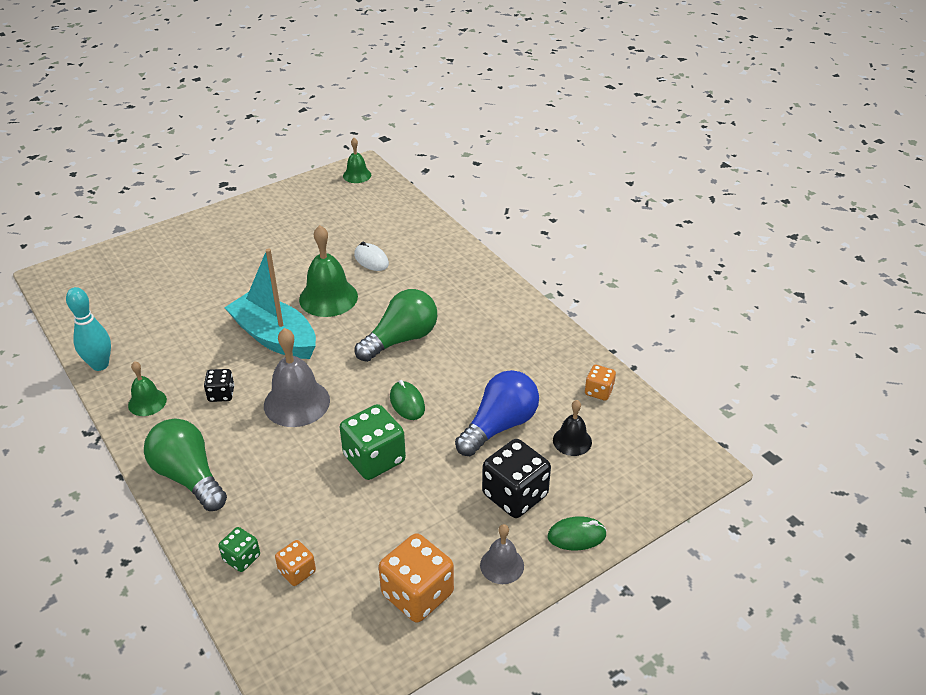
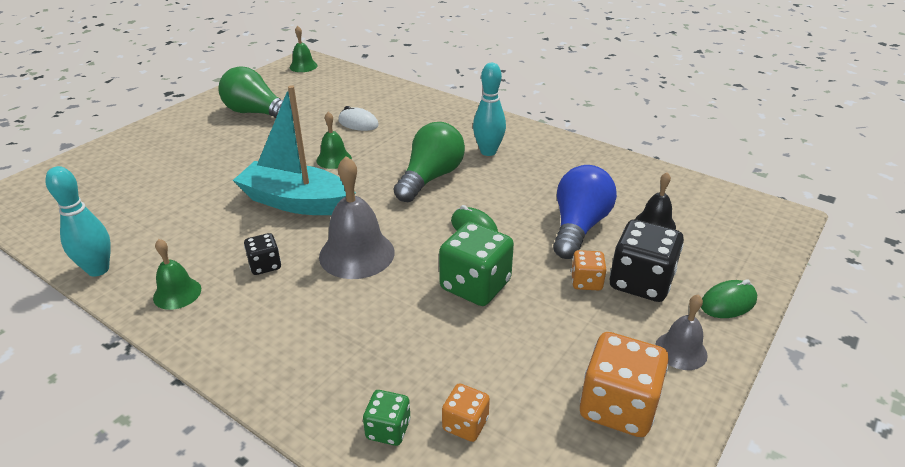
camera: 20 degrees left, 5 degrees down
(189, 476) = (270, 357): green light bulb -> green light bulb (257, 113)
(328, 297) = (334, 159): green bell -> green bell, size x0.57
(471, 322) = (488, 152): none -> turquoise bowling pin
(598, 391) = (645, 180): orange dice -> orange dice (586, 282)

